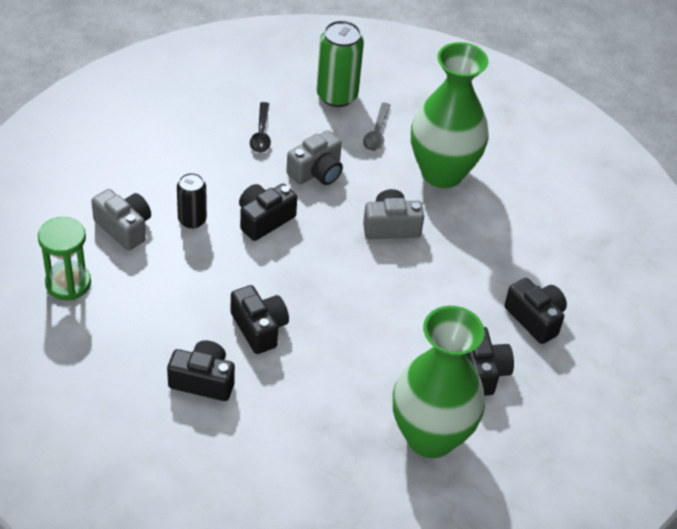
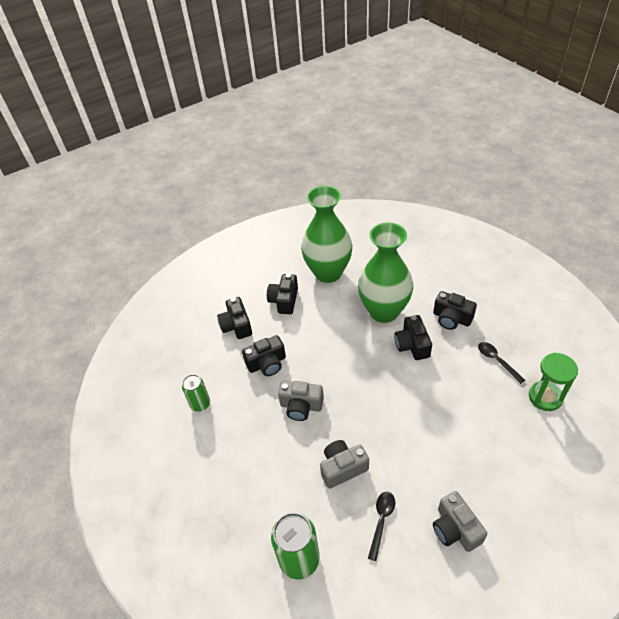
camera: 155 degrees left, 0 degrees up
(124, 228) = (505, 438): grey camera -> grey camera (455, 529)
(132, 323) = (497, 361): none -> black spoon
(192, 220) = (451, 437): black can -> none
(264, 220) = (394, 428): black camera -> black camera (267, 363)
(377, 133) = (278, 502): grey spoon -> none
(442, 173) = (242, 449): green vase -> green vase (384, 311)
(522, 210) = (200, 404): none -> green can

